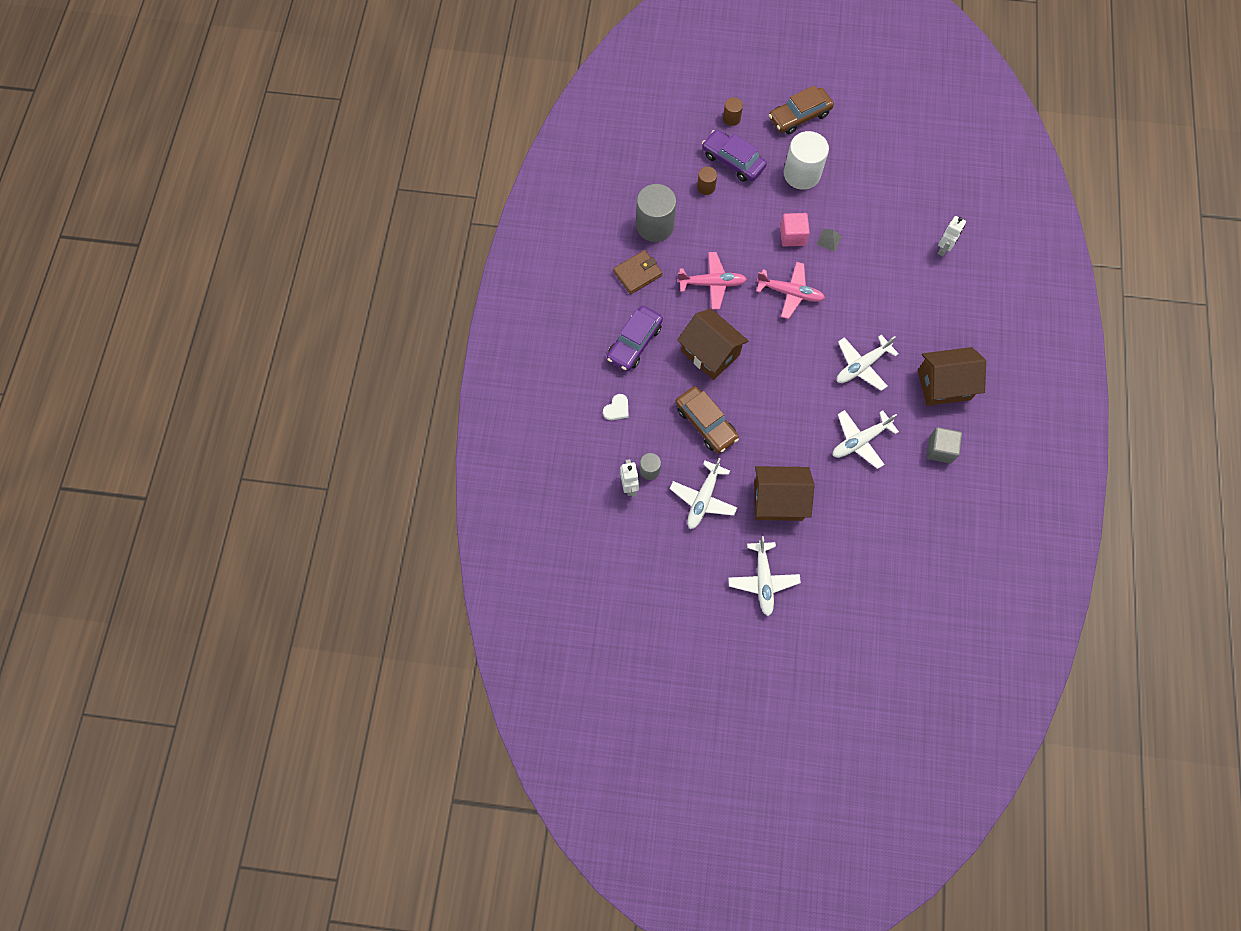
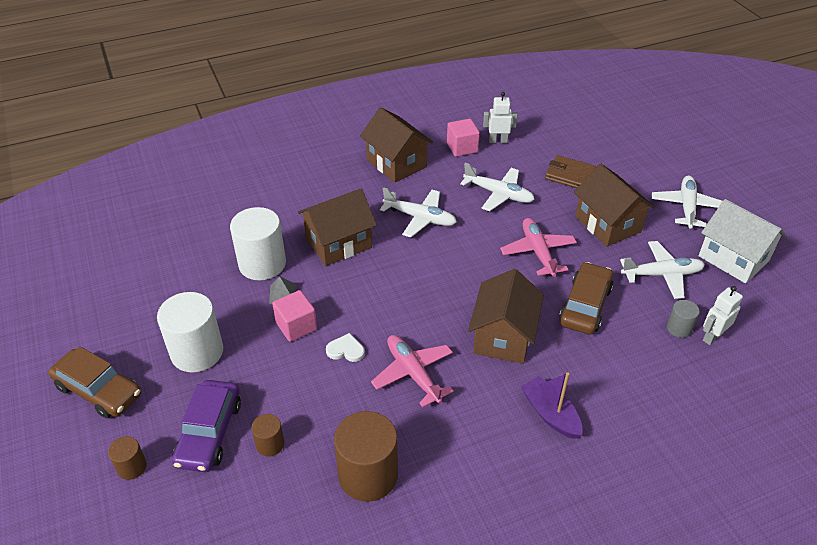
camera: 120 degrees left, 25 degrees down
(617, 409) = (644, 390): white heart -> white heart (346, 350)
(634, 342) = (550, 414): purple car -> purple boat
(637, 273) = (454, 459): brown wallet -> brown wallet (570, 175)
(655, 226) = (368, 475): grey cylinder -> brown cylinder
(688, 567) = (733, 258): none -> white house
(763, 580) = (687, 207): white plane -> white plane turned 45 degrees counterclockwise
(790, 293) = (375, 299): pink plane -> pink plane (538, 252)
(863, 296) = (339, 243): none -> brown house
(867, 239) = (262, 264): none -> white cylinder
(940, 450) = (462, 148): grey cube -> pink cube
(943, 248) = (240, 206): white robot -> white robot (498, 141)

